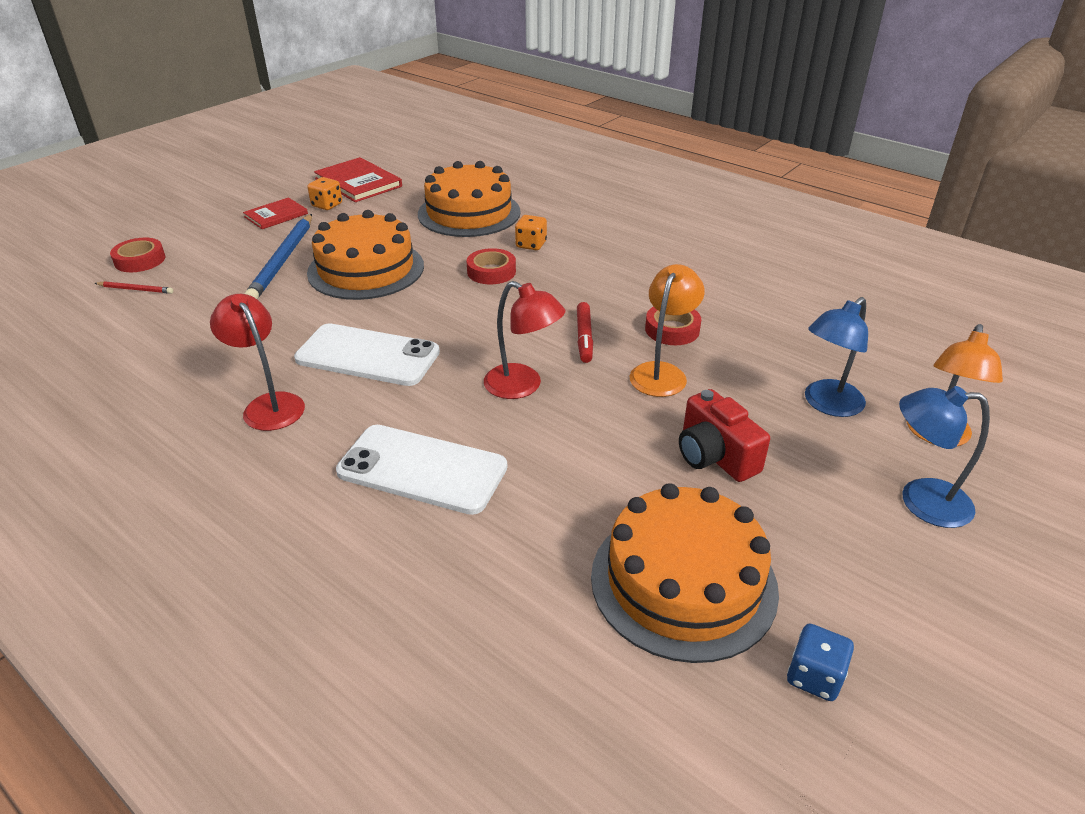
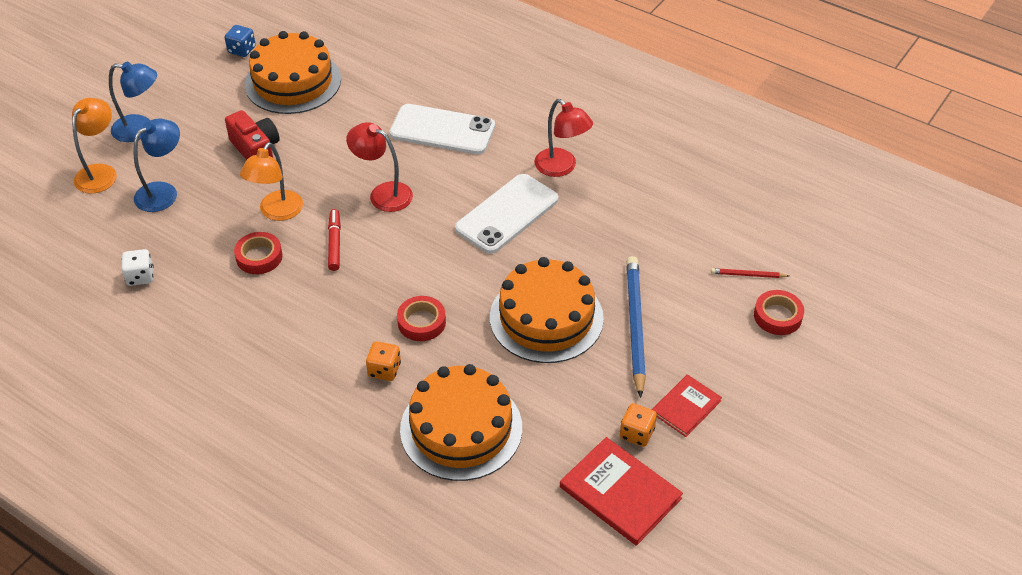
camera: 175 degrees right, 10 degrees up
(368, 355) = (507, 214): white phone -> white phone turned 60 degrees counterclockwise
(803, 319) = (140, 276): none -> white dice

